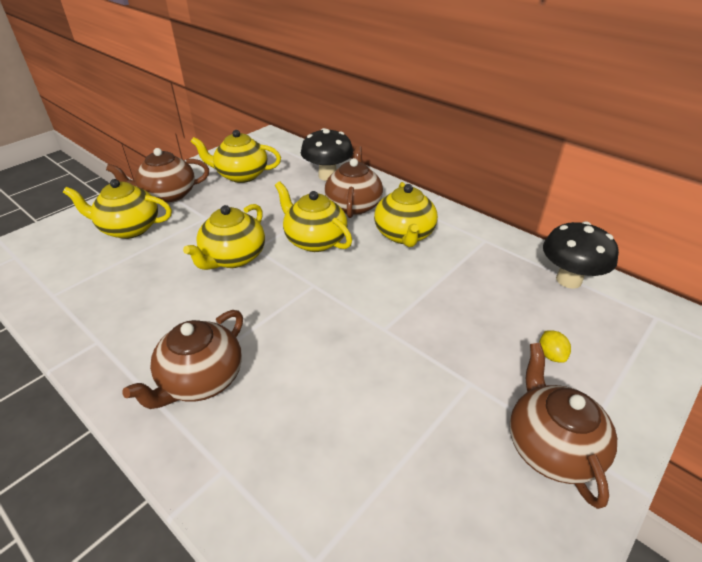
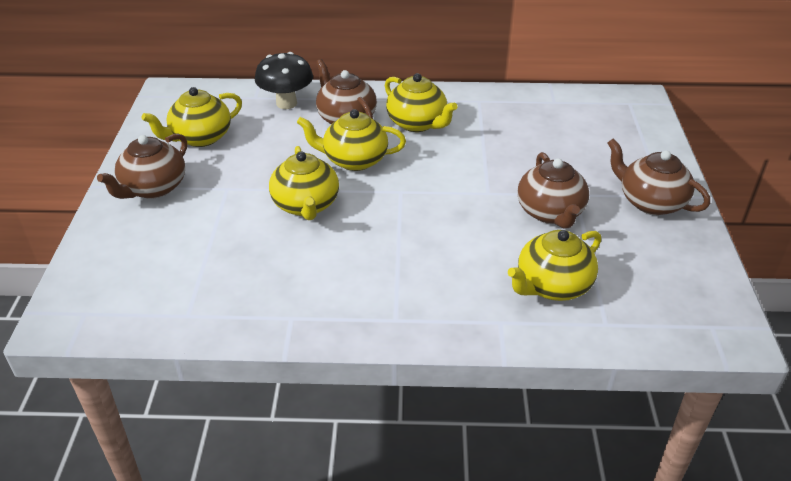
camera: 40 degrees left, 0 degrees up
(129, 228) = (164, 232): yellow teapot -> yellow teapot (552, 286)
(201, 380) = (412, 290): brown teapot -> brown teapot (550, 212)
(551, 355) = (600, 154): yellow lemon -> none
(568, 280) = (560, 103): black mushroom -> none

